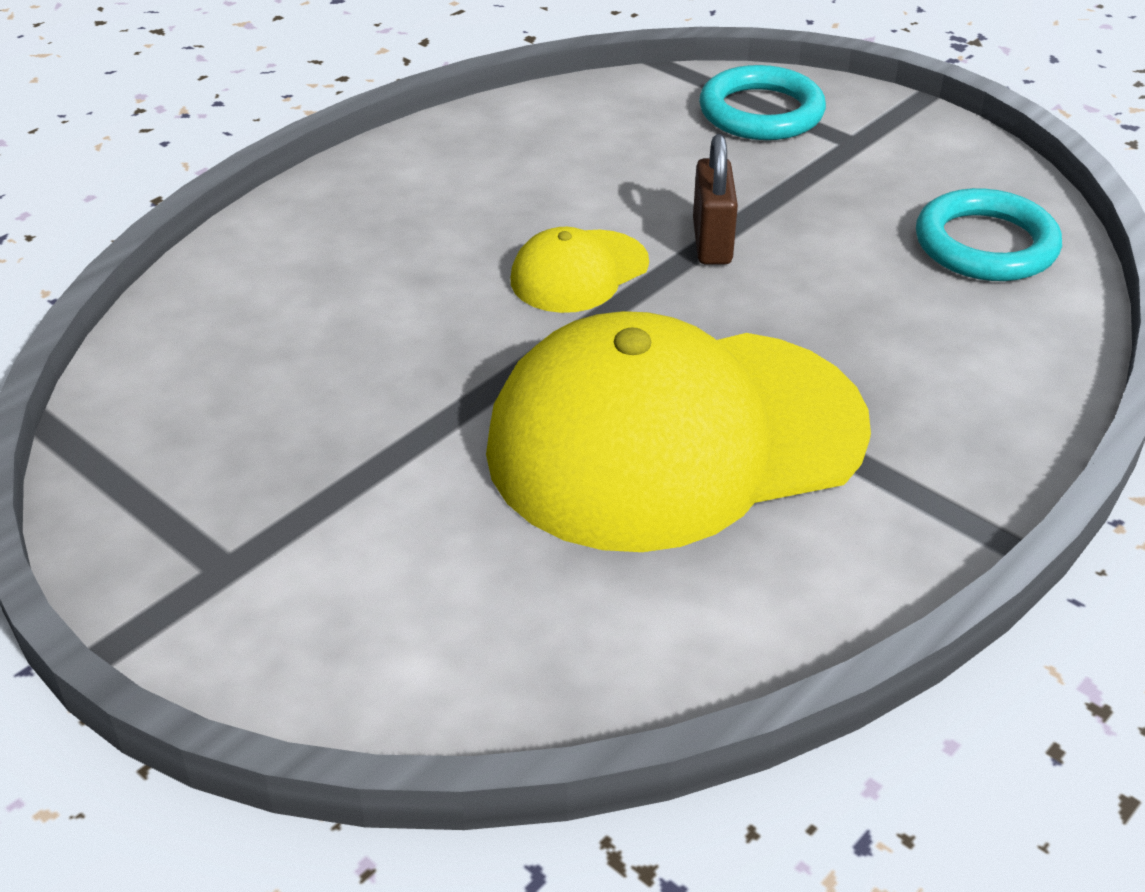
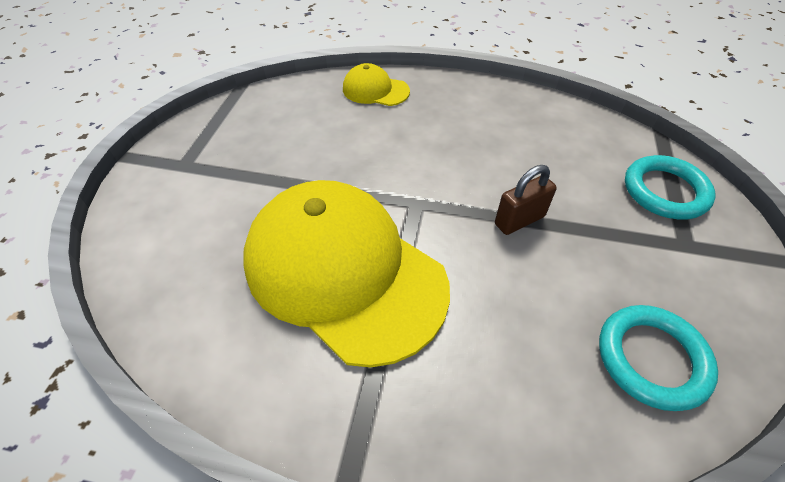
camera: 60 degrees right, 10 degrees up
(579, 272) = (447, 181): yellow cap -> yellow cap (375, 90)

